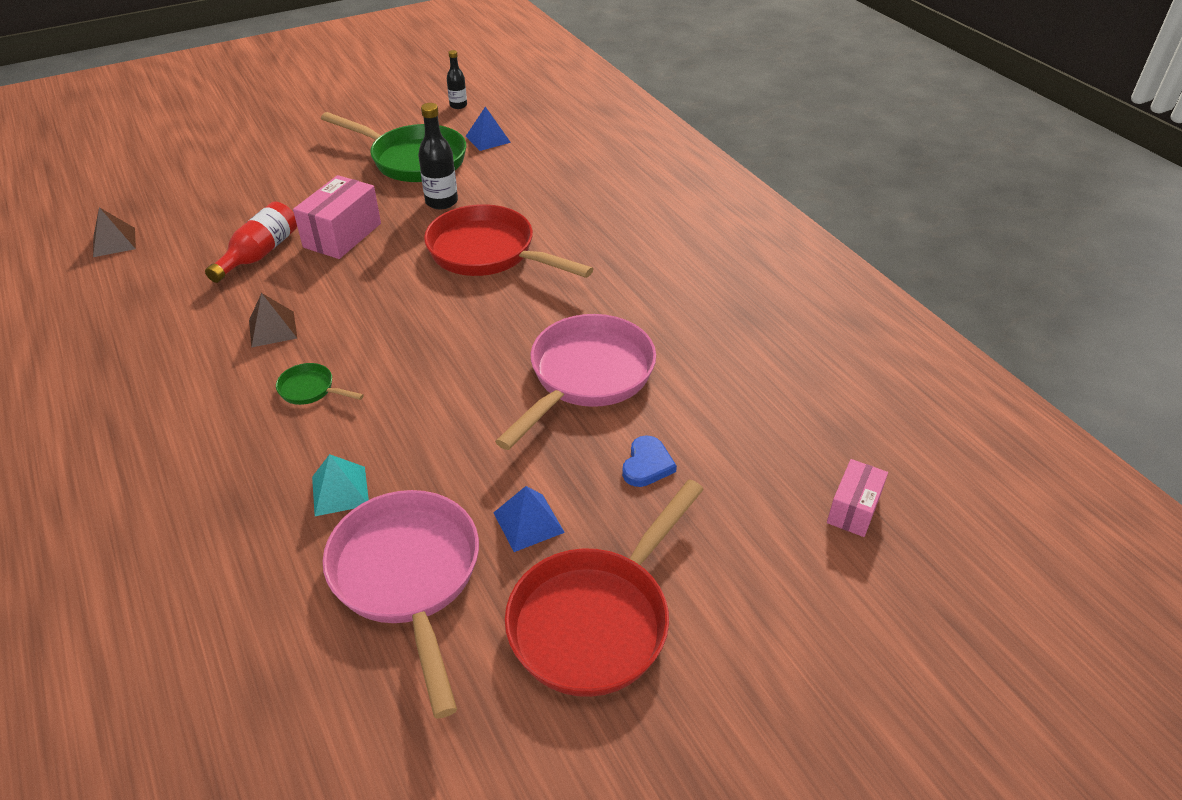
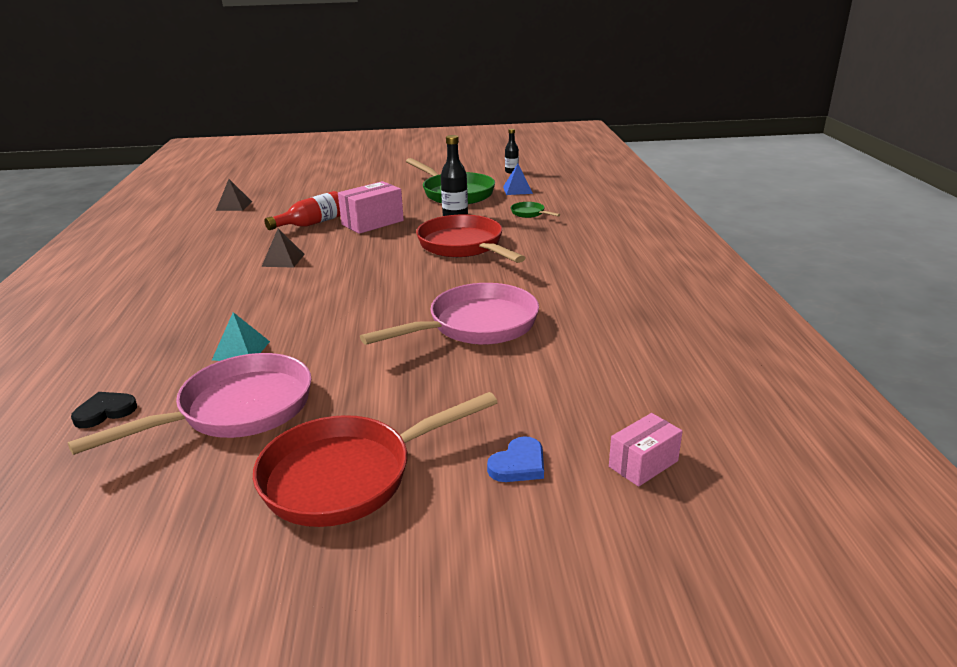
camera: 25 degrees right, 15 degrees down
(246, 633) = (105, 412): none -> black heart
(310, 390) = (276, 294): green pan -> green pan (529, 213)
(408, 577) = (237, 410): pink pan -> pink pan turned 45 degrees clockwise
(528, 522) = (353, 400): blue pyramid -> none
(647, 464) = (478, 388): blue heart -> blue heart (518, 464)

